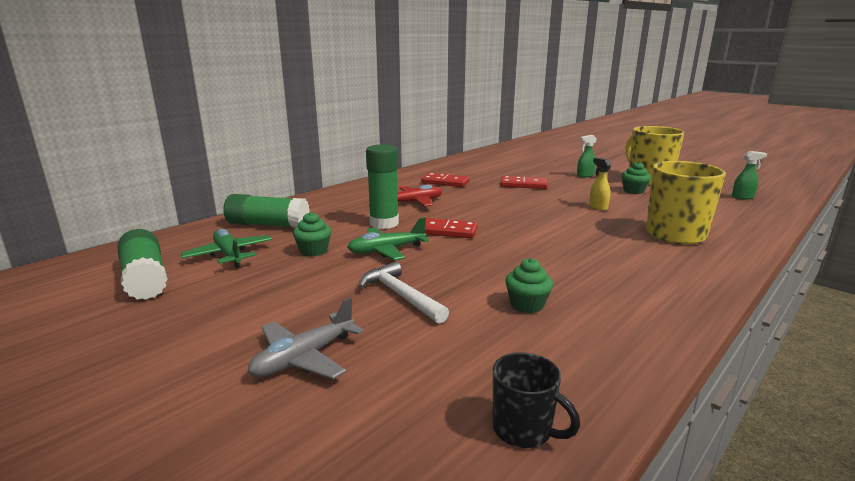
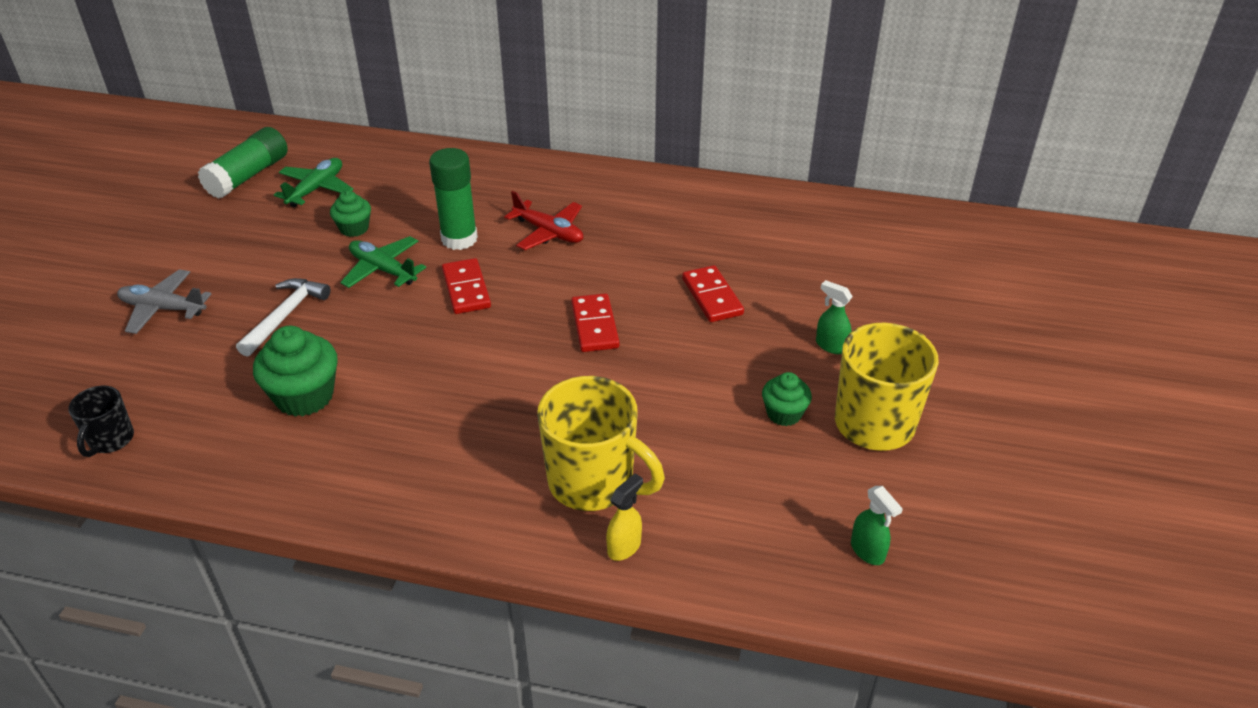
camera: 60 degrees right, 20 degrees up
(268, 225) = (402, 172): green glue stick -> none
(445, 182) = (658, 227): red domino -> red domino (595, 325)
(527, 305) = (304, 396): green cupcake -> green cupcake, size x1.68
(598, 207) = (660, 389): yellow spray bottle -> yellow spray bottle (624, 547)

